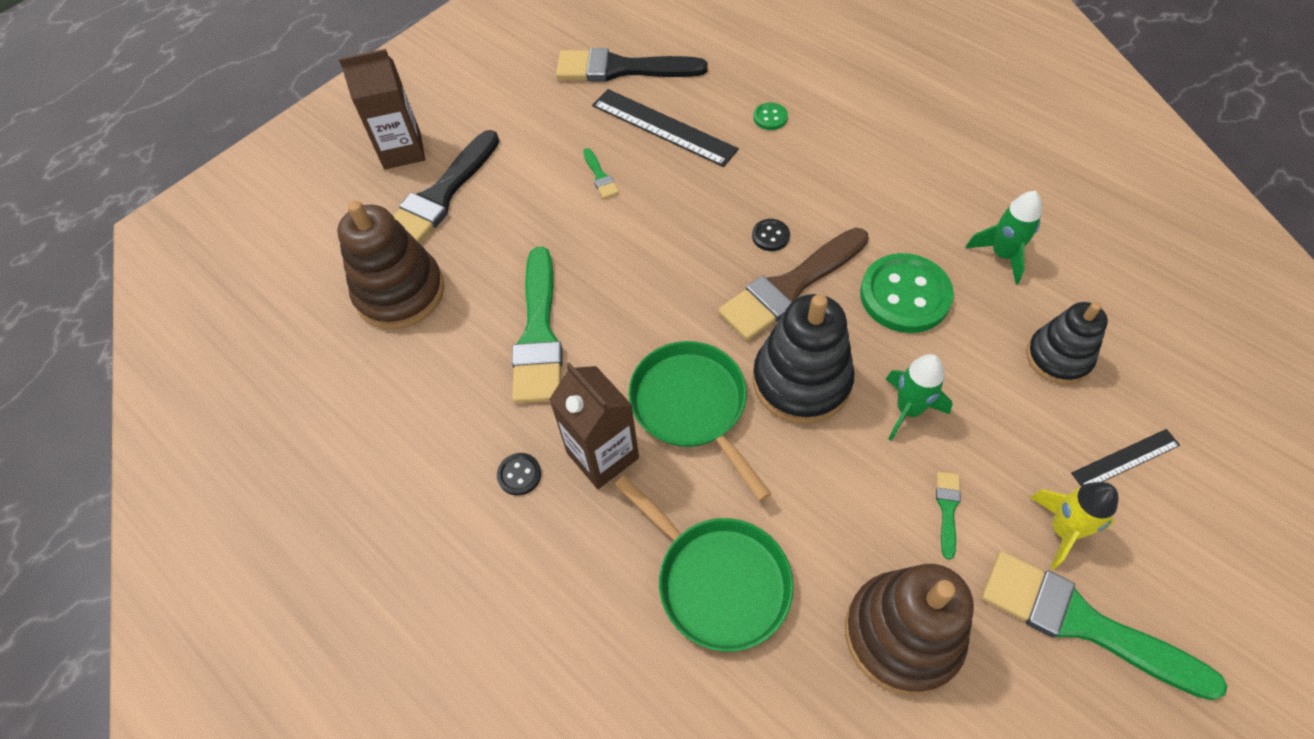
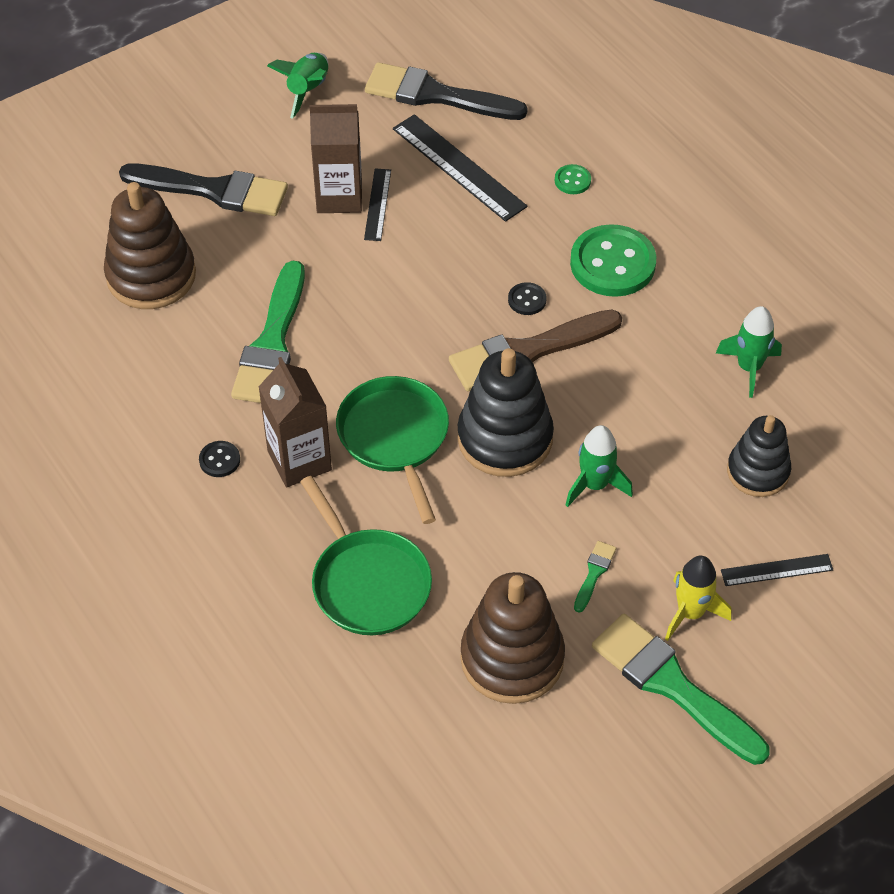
camera: 10 degrees right, 5 degrees down
(402, 150) = (186, 135): brown carton -> brown carton (339, 197)
(440, 196) = (213, 190): black brush -> black brush turned 120 degrees counterclockwise
(504, 88) = (308, 90): none -> green rocket
(600, 176) = (378, 204): green brush -> black ruler
(905, 295) = (636, 384): green button -> green button (612, 263)

